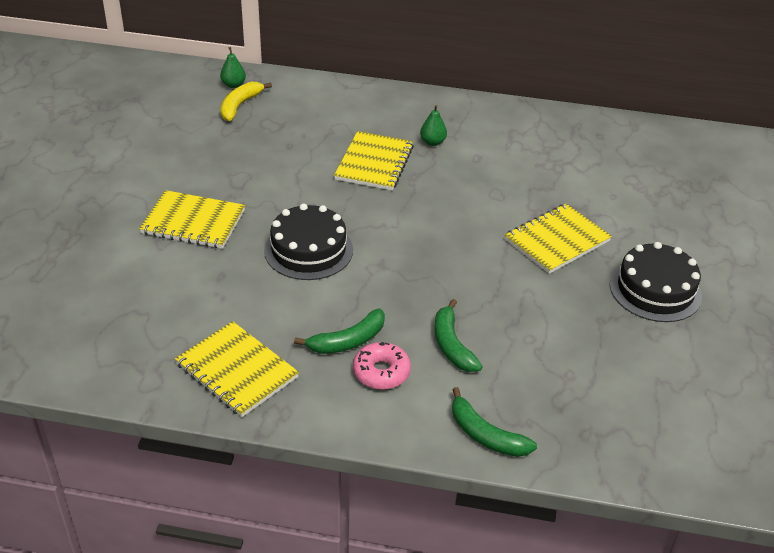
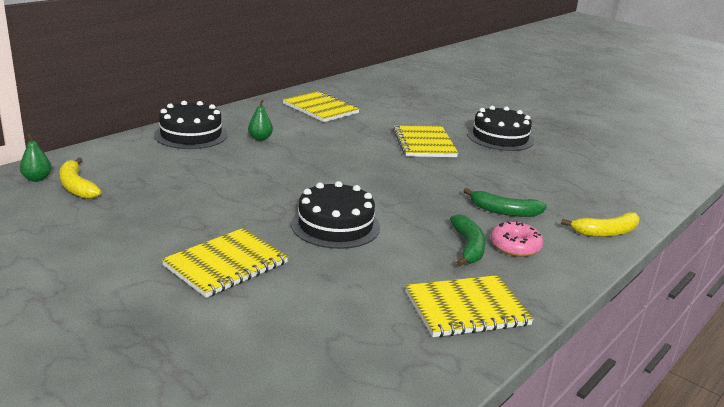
camera: 60 degrees left, 15 degrees down
(374, 163) = (255, 164): yellow notebook -> yellow notebook (320, 108)
(392, 107) = (191, 135): none -> black cake
(485, 435) = (606, 232): green banana -> yellow banana

